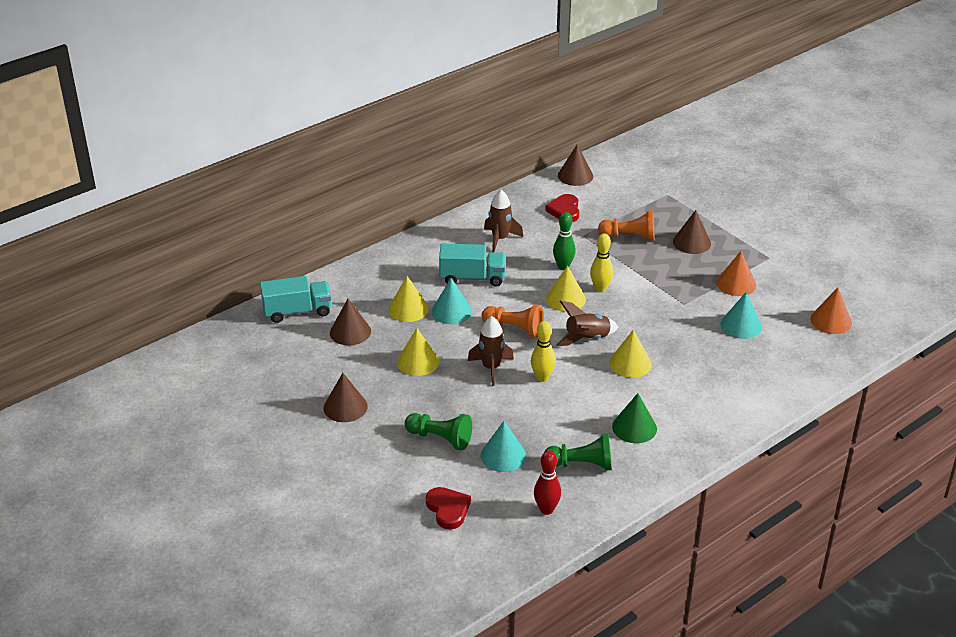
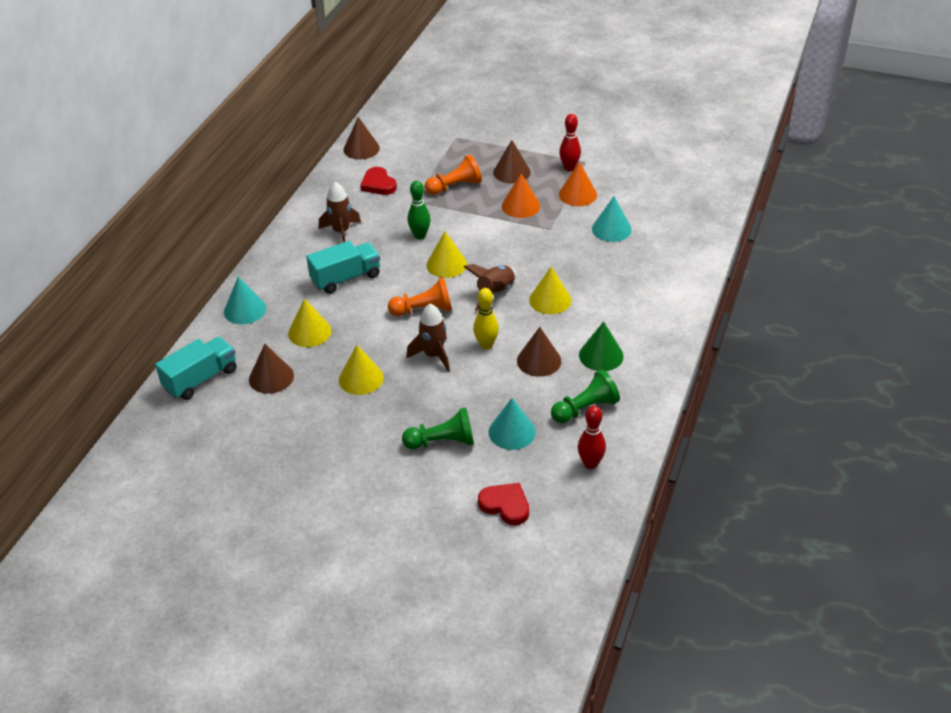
camera: 30 degrees left, 5 degrees up
(345, 407) = (327, 452): brown cone -> brown cone (539, 360)
(451, 311) = (352, 317): turquoise cone -> turquoise cone (245, 310)
(600, 288) = (469, 243): yellow bowling pin -> none
(749, 258) = (569, 168): none -> red bowling pin
(831, 321) = (677, 197): orange cone -> orange cone (520, 206)

